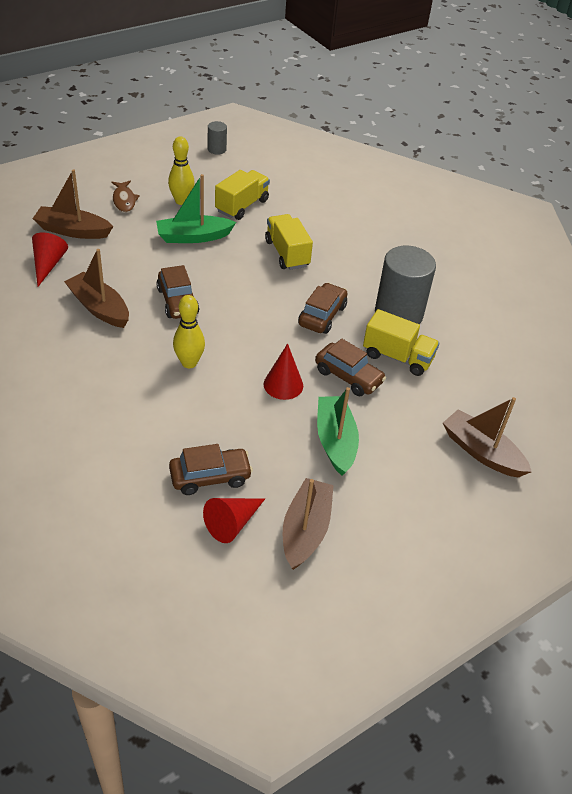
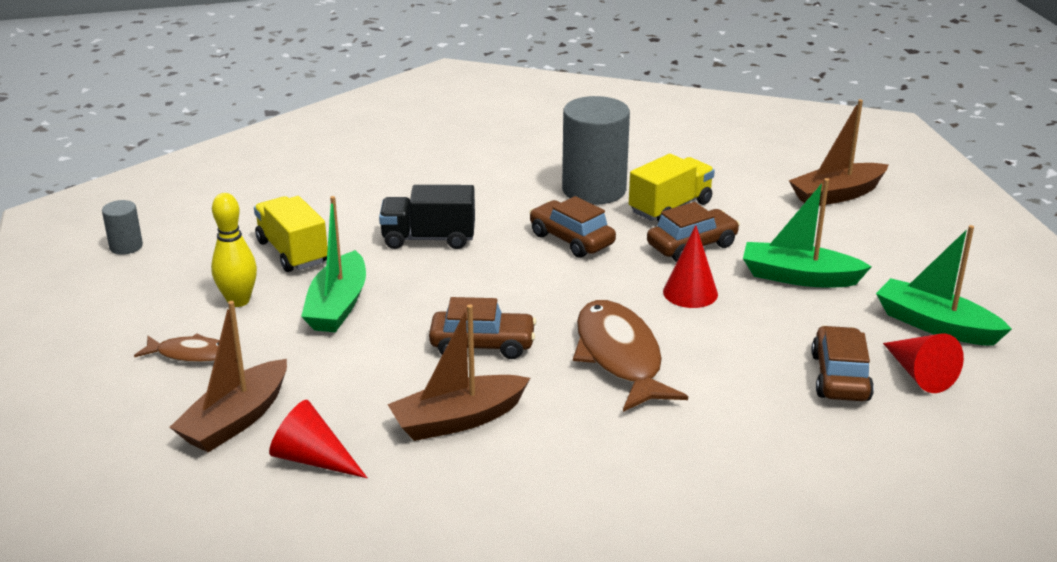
camera: 65 degrees left, 15 degrees down
(189, 363) = (620, 357): yellow bowling pin -> brown fish
(287, 253) = (429, 239): yellow truck -> black truck
(305, 530) = (935, 325): brown boat -> green boat

